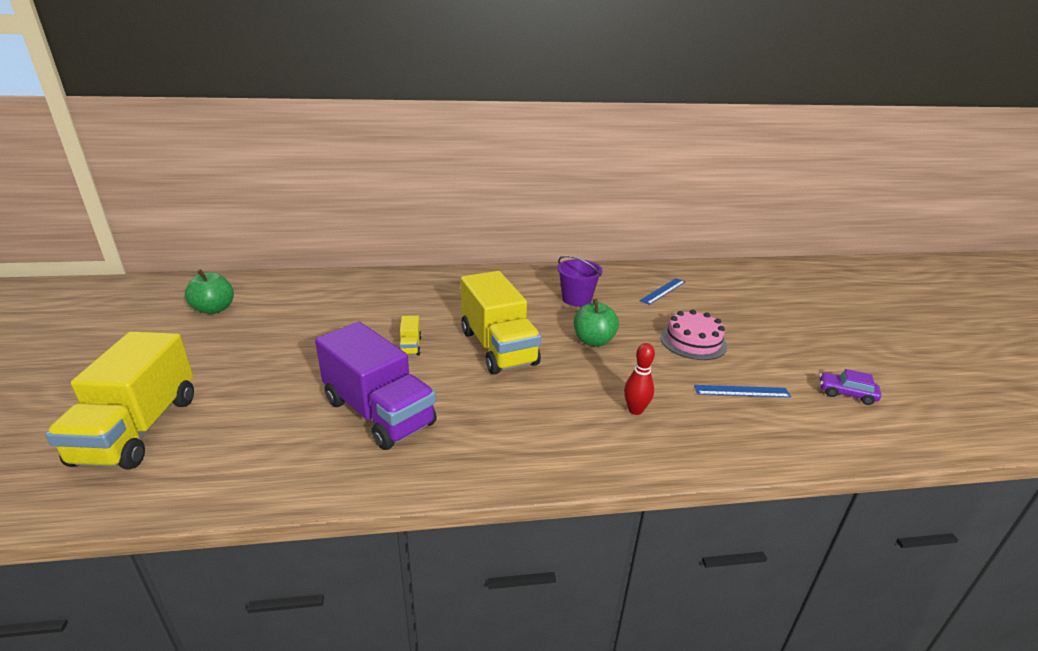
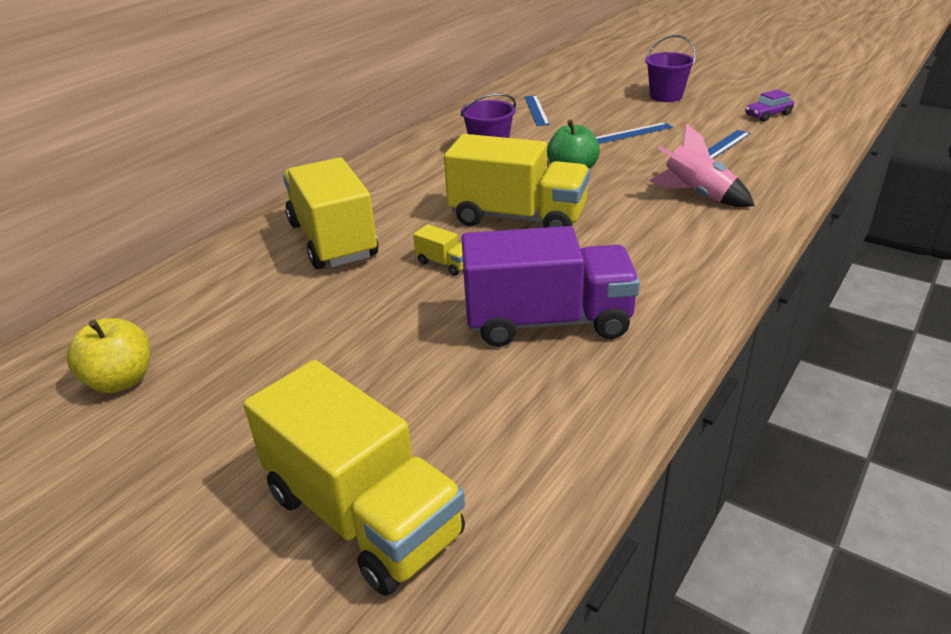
camera: 45 degrees left, 5 degrees up
(214, 309) = (121, 380): green apple -> yellow apple
(398, 301) = (333, 240): none -> yellow truck
(635, 410) = (697, 195): red bowling pin -> pink rocket
(693, 341) = (632, 133): pink cake -> blue ruler
(785, 331) = (666, 96): none -> purple bucket

